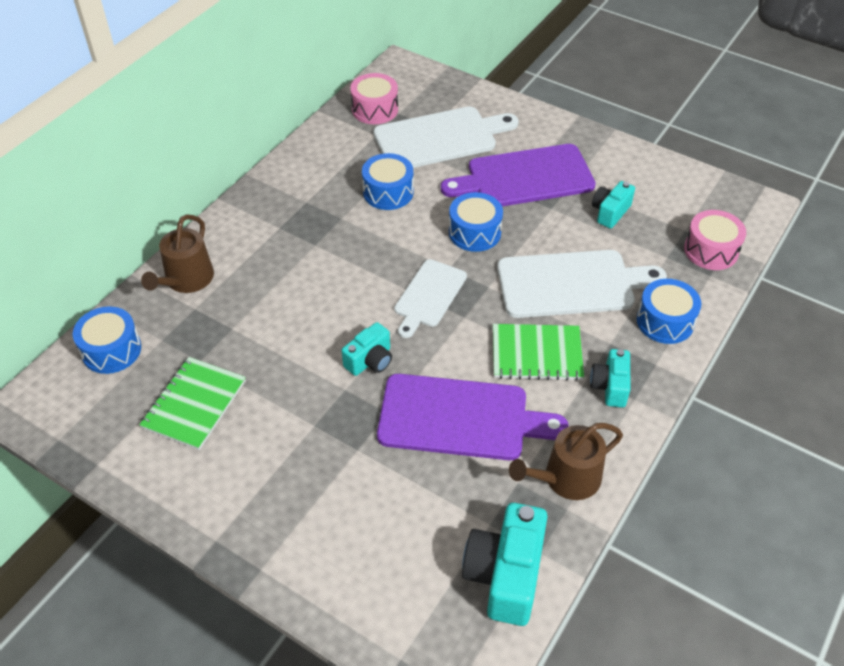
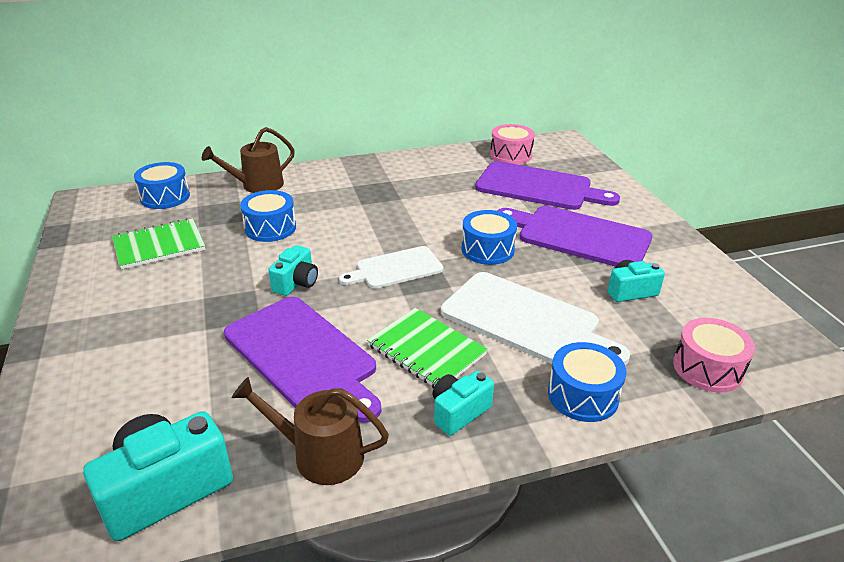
camera: 40 degrees right, 15 degrees down
(370, 361) = (296, 283): turquoise camera -> turquoise camera turned 60 degrees counterclockwise
(388, 192) = (454, 199): blue drum -> blue drum (270, 228)
(440, 138) = (538, 187): white cutting board -> purple cutting board

